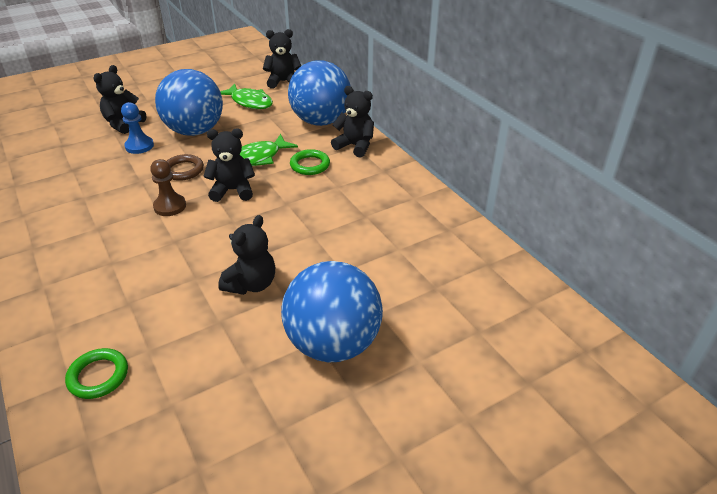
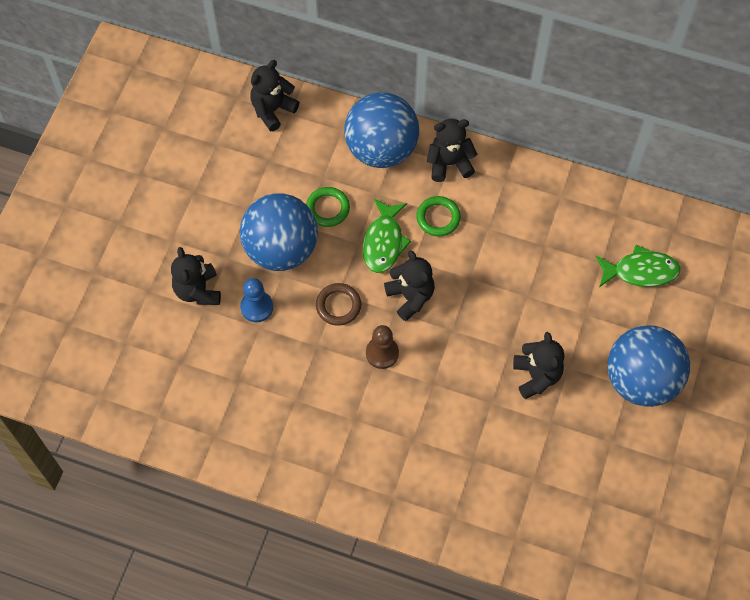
camera: 40 degrees left, 25 degrees up
(98, 376) = (528, 520): green ring -> green ring (327, 208)
(233, 190) = (410, 297): black teddy bear -> black teddy bear turned 105 degrees clockwise
(250, 102) = (279, 168): green fish -> green fish (640, 271)

